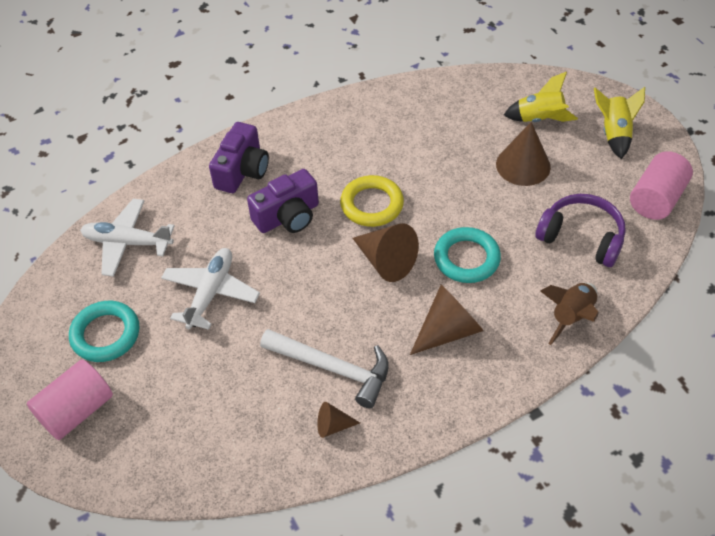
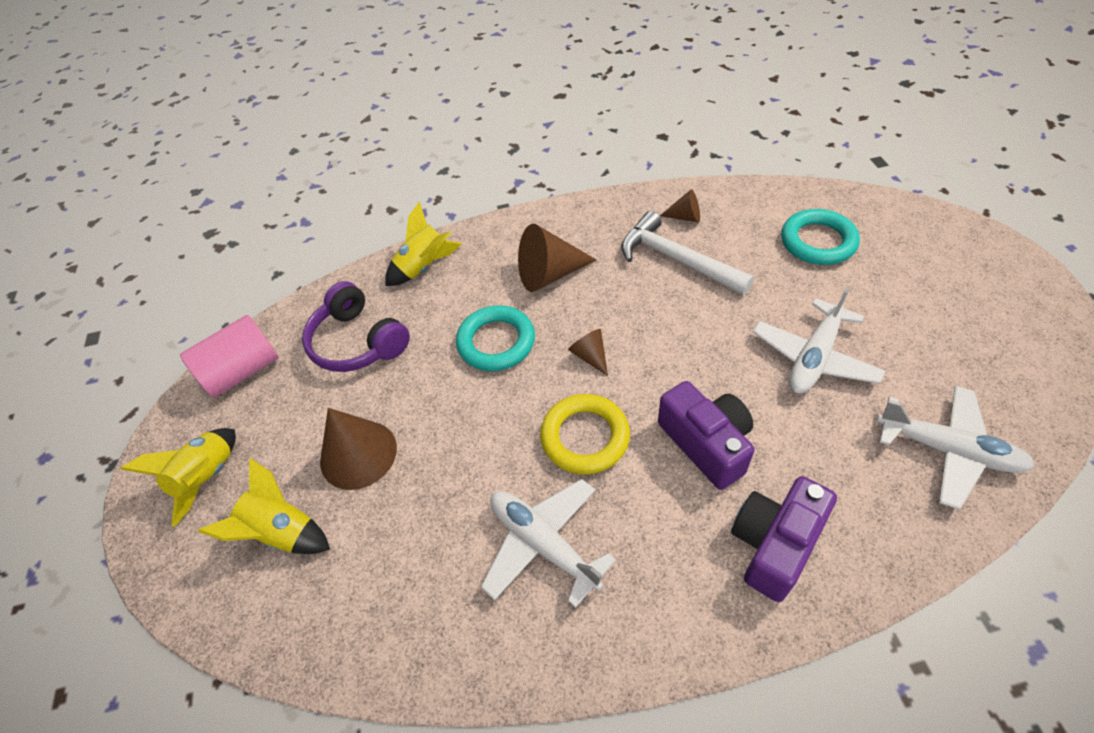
camera: 160 degrees left, 0 degrees up
(76, 410) = (953, 263): pink cylinder -> none
(105, 334) = (943, 331): turquoise ring -> turquoise ring (818, 242)
(288, 216) = (706, 443): purple camera -> purple camera turned 75 degrees clockwise
(378, 144) = (543, 544): none -> white plane
(386, 261) = (590, 356): brown cone -> brown cone, size x0.53
(570, 317) = (425, 267): brown rocket -> yellow rocket

